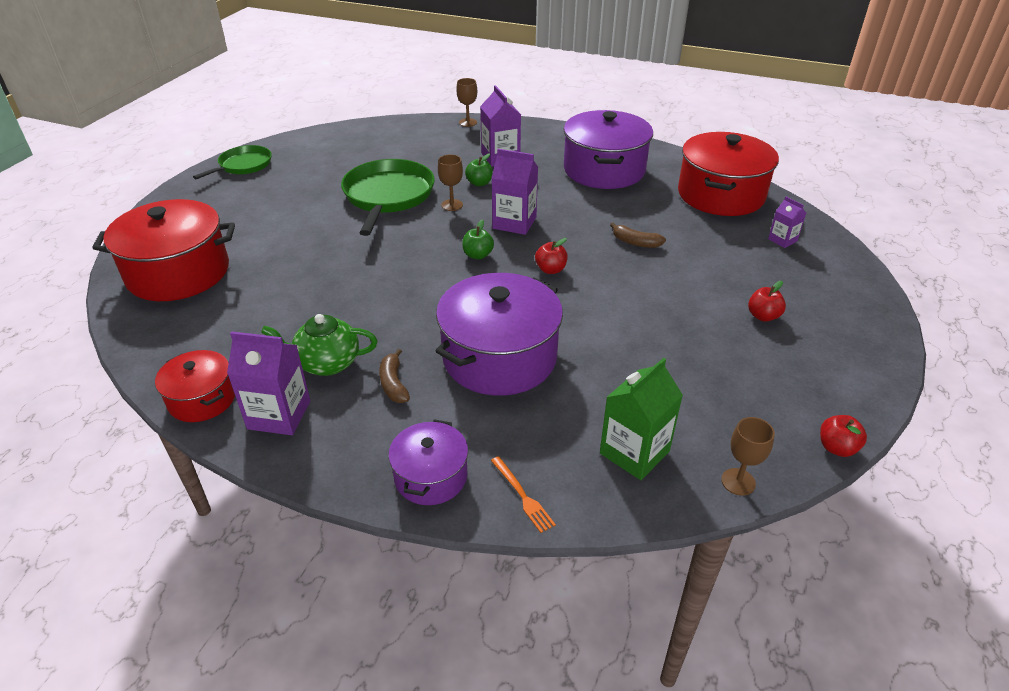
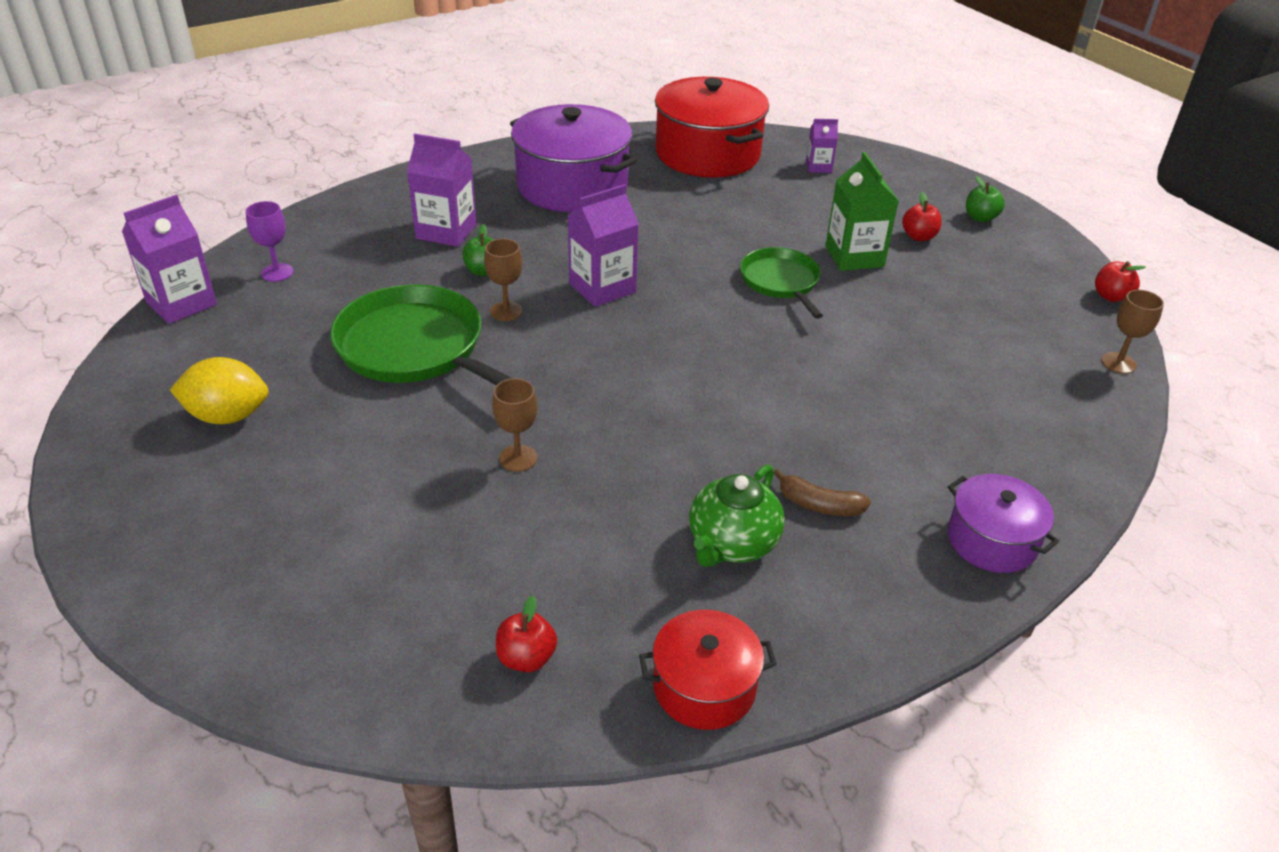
camera: 55 degrees left, 0 degrees up
(178, 273) = (359, 617): red pot -> none
(243, 165) = (124, 442): green pan -> green pan (781, 282)
(279, 415) = (798, 622): purple carton -> purple carton (181, 303)
(284, 177) = (228, 416): none -> yellow lemon
(403, 136) = (277, 272): none -> purple goblet
(468, 122) = (323, 213): brown goblet -> brown goblet (518, 458)
(478, 255) = (637, 341): green apple -> green apple (980, 218)
(499, 357) = (840, 410): purple pot -> none
(522, 496) = (1059, 491): orange fork -> none
(550, 269) = (721, 308): red apple -> red apple (526, 658)
(634, 452) = (1046, 397): green carton -> green carton (854, 256)
(635, 242) = (732, 237): brown banana -> none

